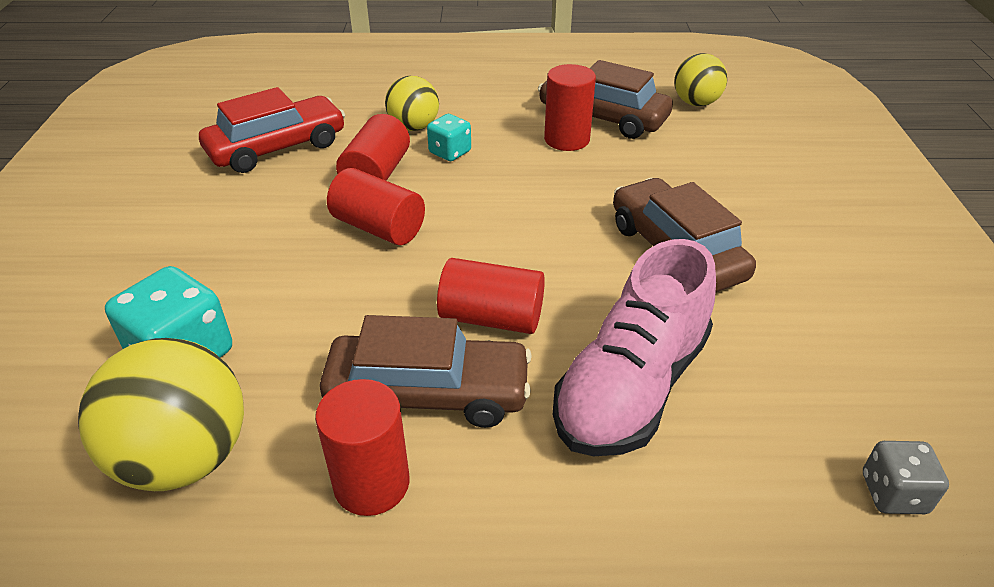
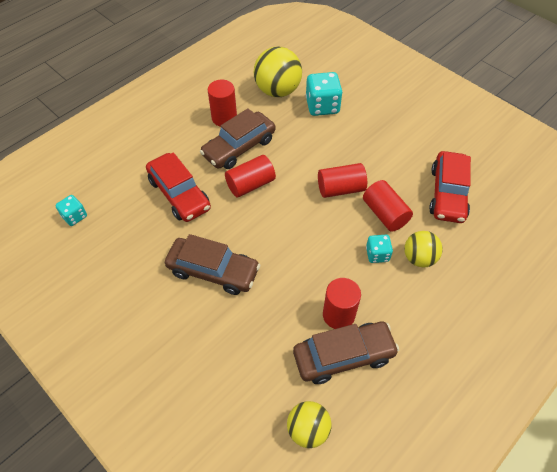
camera: 135 degrees right, 15 degrees up
(631, 387) = (179, 194): pink shoe -> red car
(893, 493) = (75, 216): grey dice -> turquoise dice

